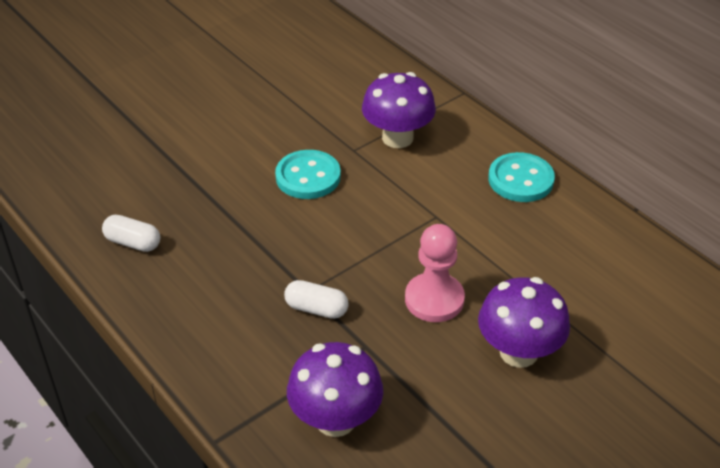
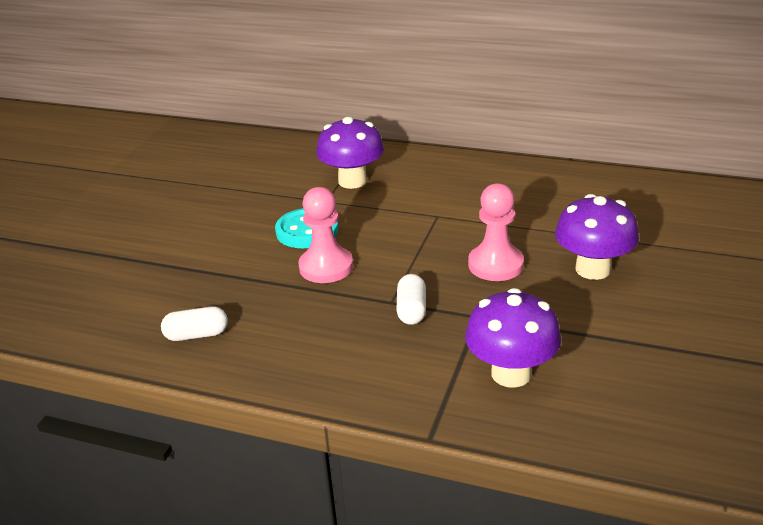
camera: 30 degrees left, 10 degrees down
(288, 225) = (326, 267): none -> pink pawn
(316, 309) = (411, 310): white capsule -> white capsule turned 75 degrees counterclockwise
(520, 180) = (473, 171): turquoise button -> none

